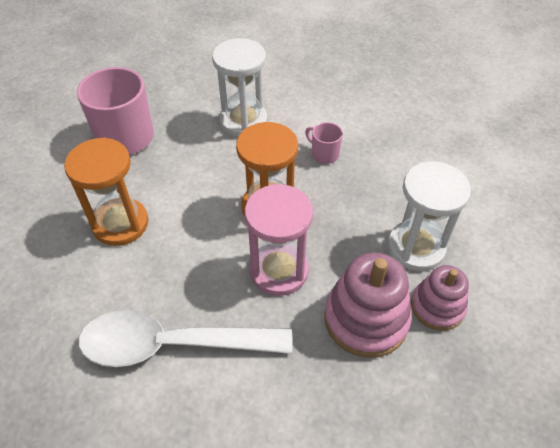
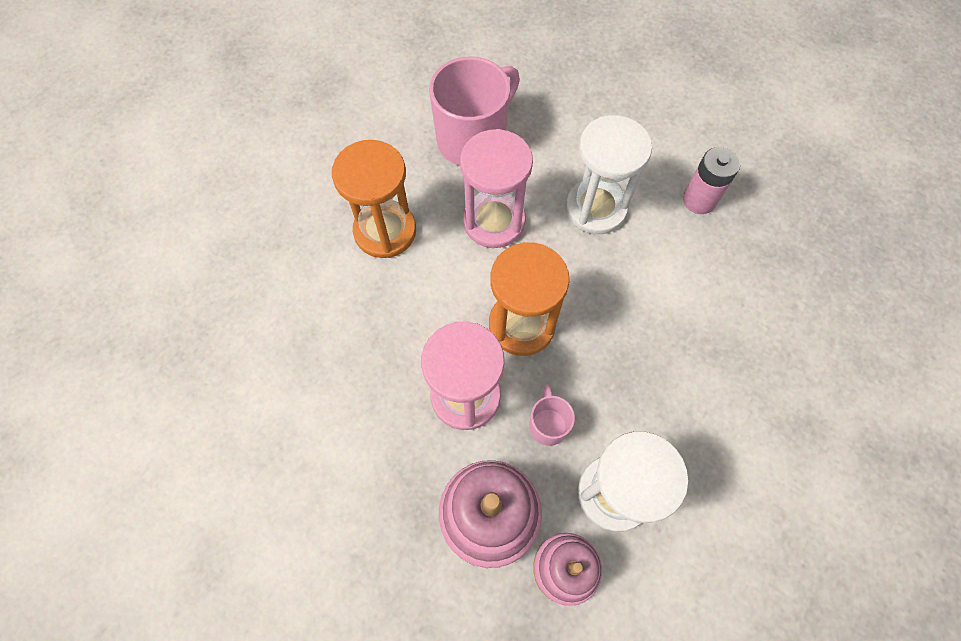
camera: 45 degrees right, 15 degrees up
(172, 345) = (319, 382): white spoon -> none
(189, 168) = (494, 221): none -> pink hourglass
(294, 80) = (699, 200): none -> pink battery
(324, 154) = (636, 313): pink mug -> pink mug (548, 425)

